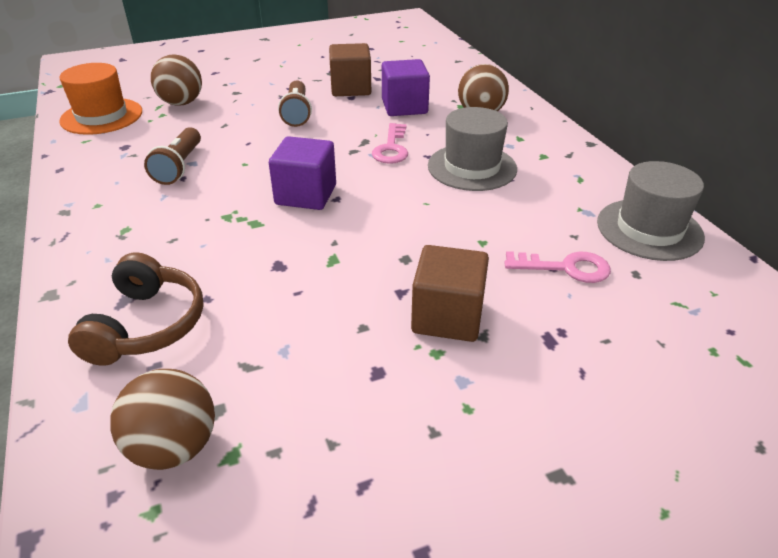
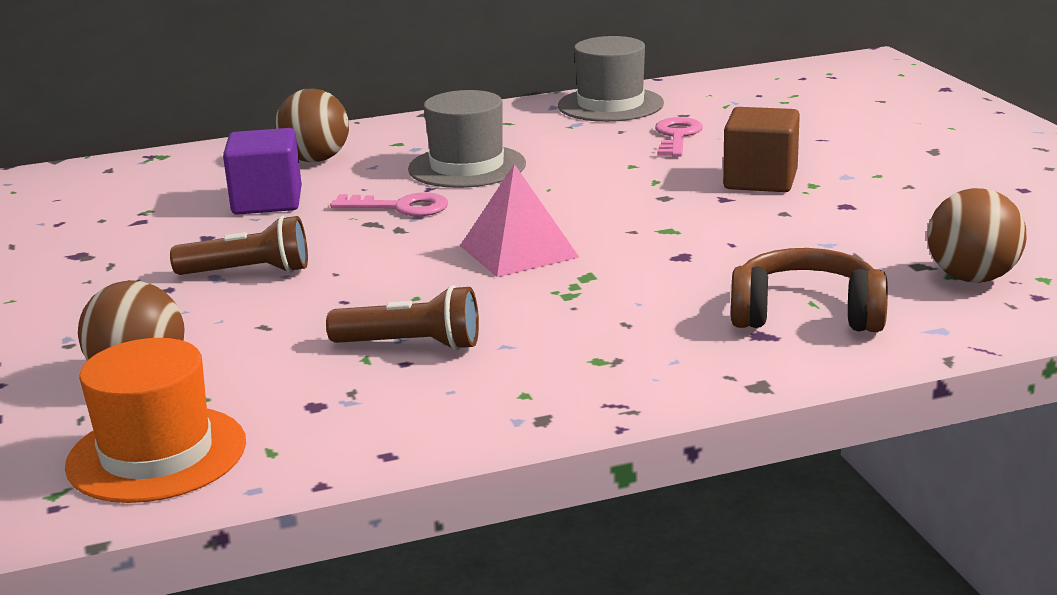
camera: 85 degrees left, 15 degrees down
(306, 195) = (518, 251): purple cube -> pink pyramid
(351, 88) = (170, 238): brown cube -> none

